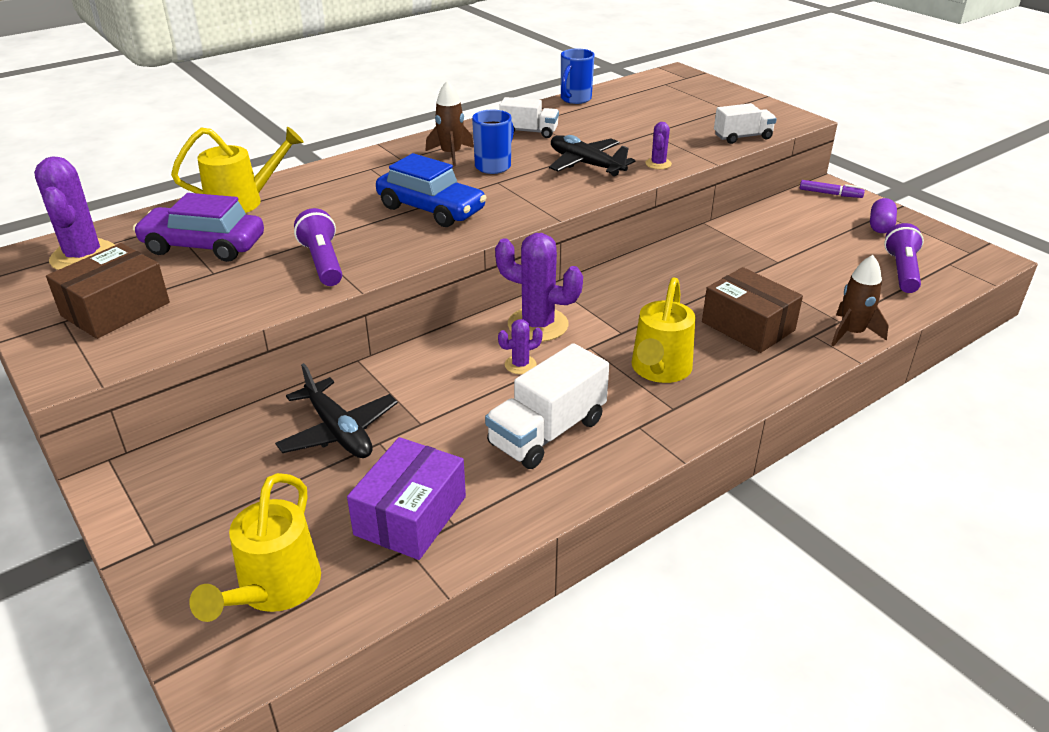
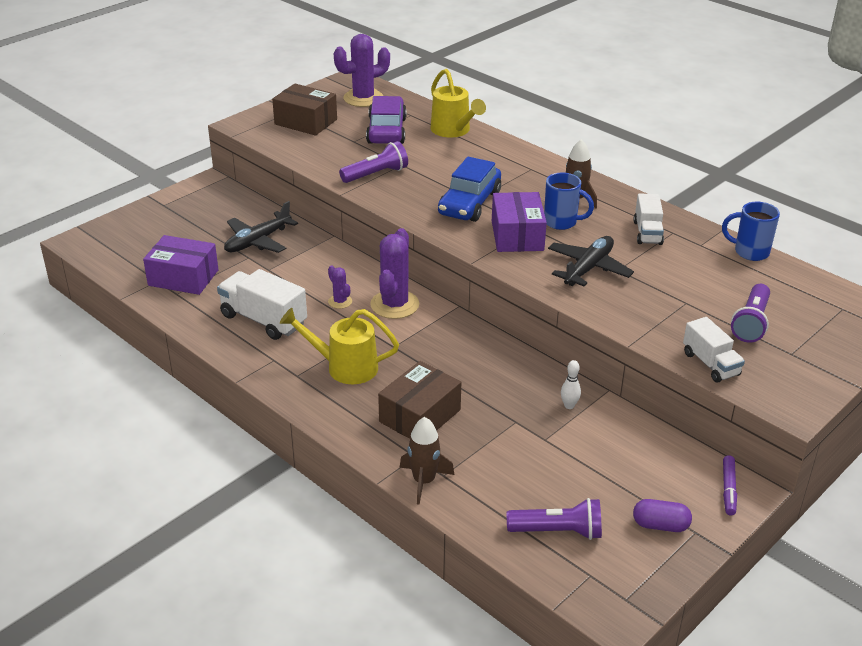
camera: 80 degrees right, 0 degrees up
(273, 590) = (129, 245): yellow watering can -> none
(512, 190) = (517, 235): none -> purple box
(658, 164) = (610, 309): purple cactus -> none
(683, 115) = (751, 323): none -> purple flashlight
(728, 244) = (569, 406): none -> white bowling pin

